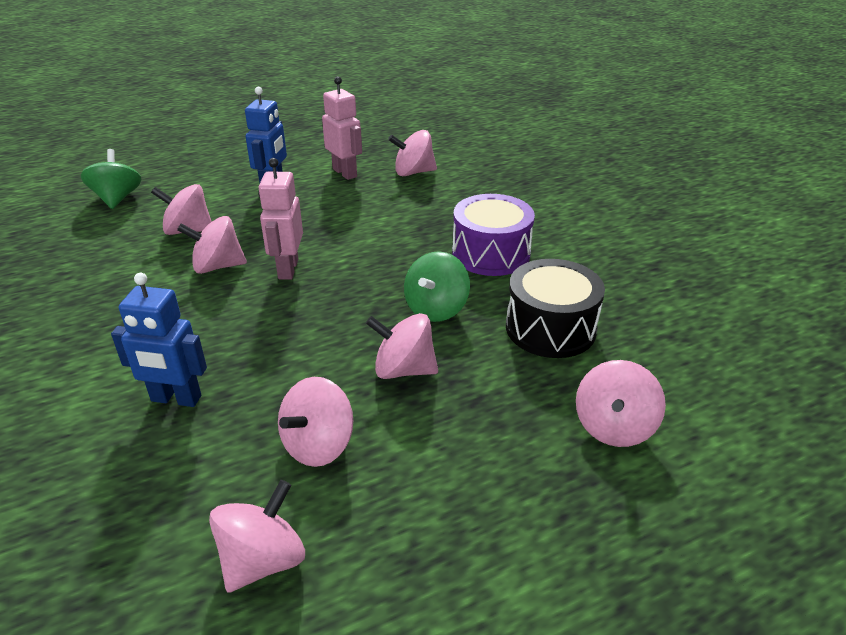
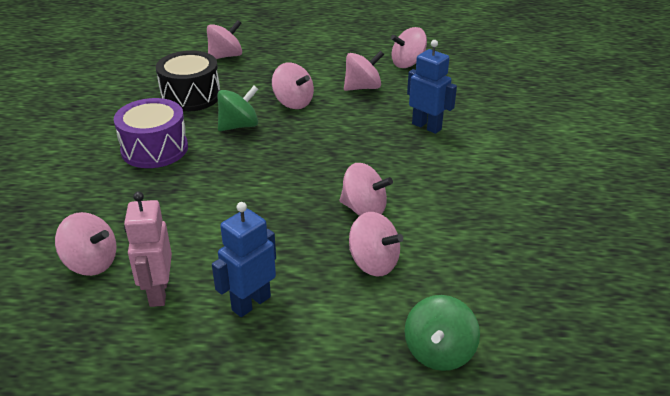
camera: 150 degrees left, 0 degrees up
(287, 269) = (310, 187): pink robot -> none

